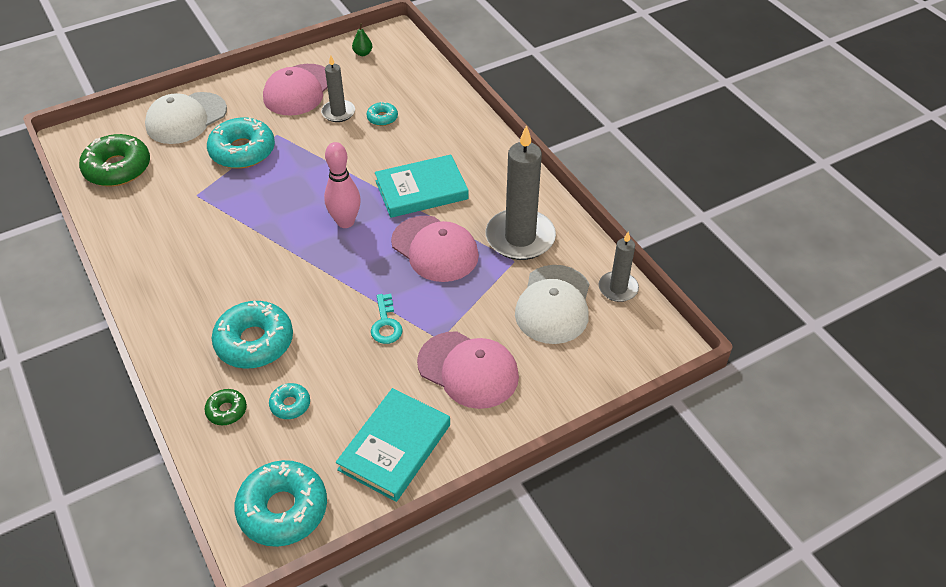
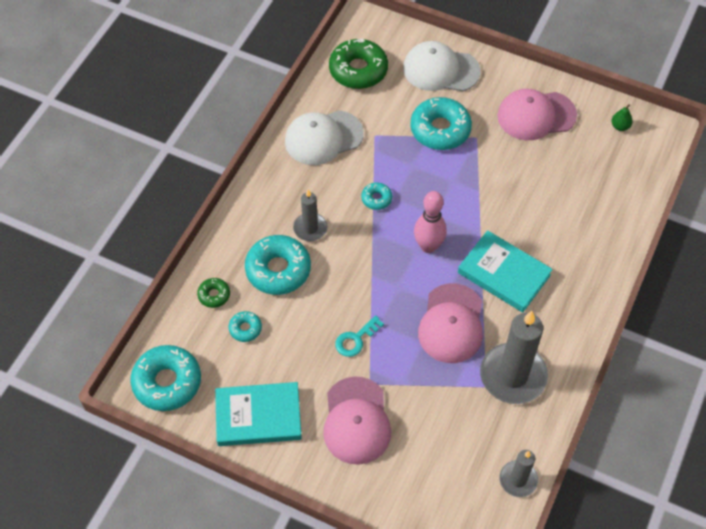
camera: 55 degrees right, 10 degrees up
(338, 112) = (536, 159): grey candle -> grey candle (310, 228)
(382, 118) = (558, 193): turquoise donut -> turquoise donut (376, 199)
(553, 305) = (463, 442): white cap -> white cap (323, 138)

